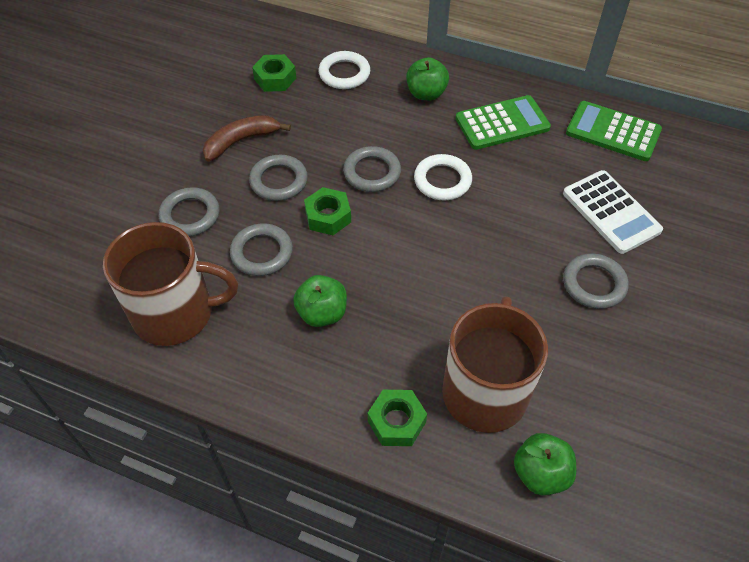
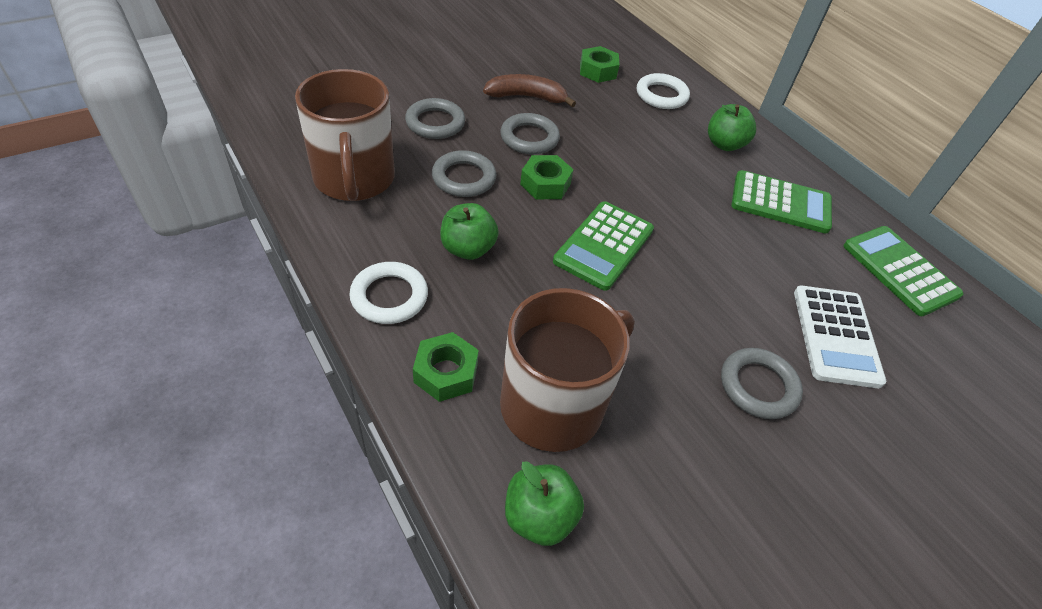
camera: 30 degrees right, 5 degrees down
(175, 313) = (354, 179): brown mug -> brown mug turned 45 degrees clockwise
(372, 172) = (616, 174): grey ring -> none
(414, 242) = (604, 245): none -> green calculator
(442, 180) = (677, 214): white ring -> white ring (389, 296)

